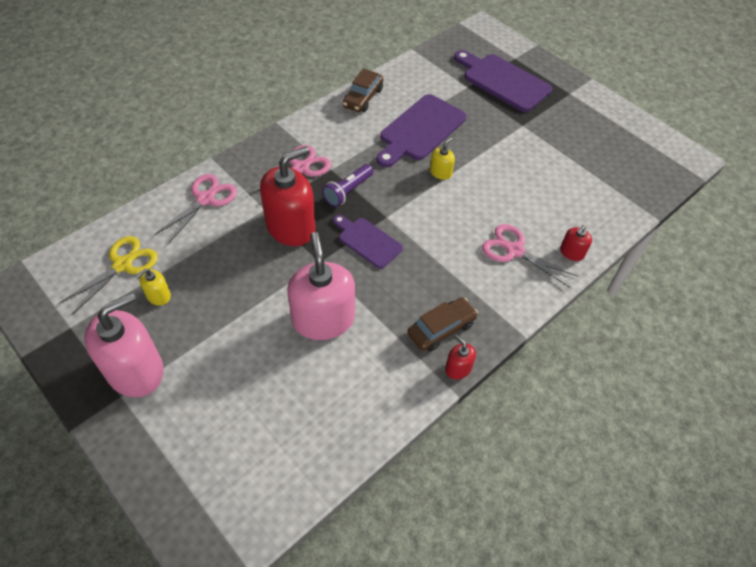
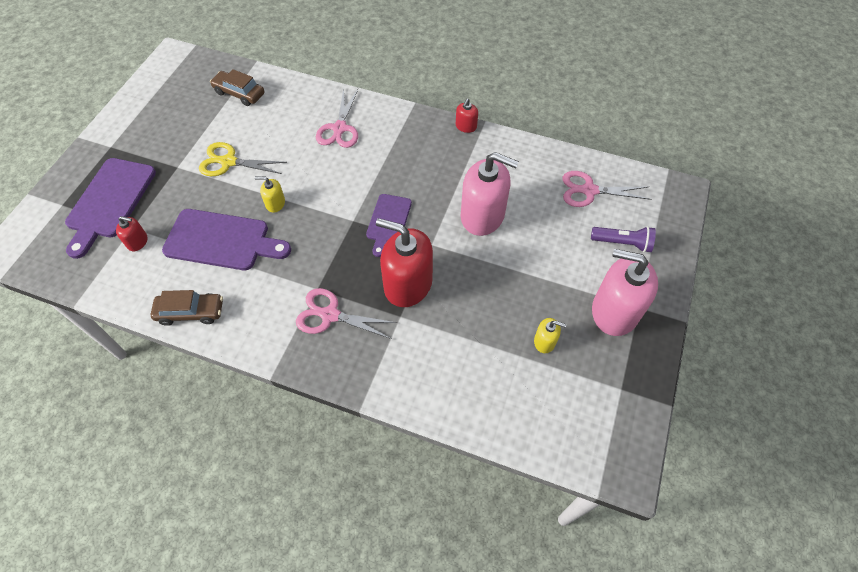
camera: 115 degrees left, 5 degrees up
(122, 265) = (537, 394): yellow scissors -> yellow scissors (229, 162)
(205, 199) = (419, 375): pink scissors -> pink scissors (589, 190)
(323, 319) = (482, 215): pink soap dispenser -> pink soap dispenser turned 120 degrees counterclockwise
(348, 191) = (339, 261): purple flashlight -> purple flashlight (622, 243)
(441, 329) = (441, 145): brown car -> brown car (239, 93)
(571, 252) = (321, 97): red soap dispenser -> red soap dispenser (137, 241)

